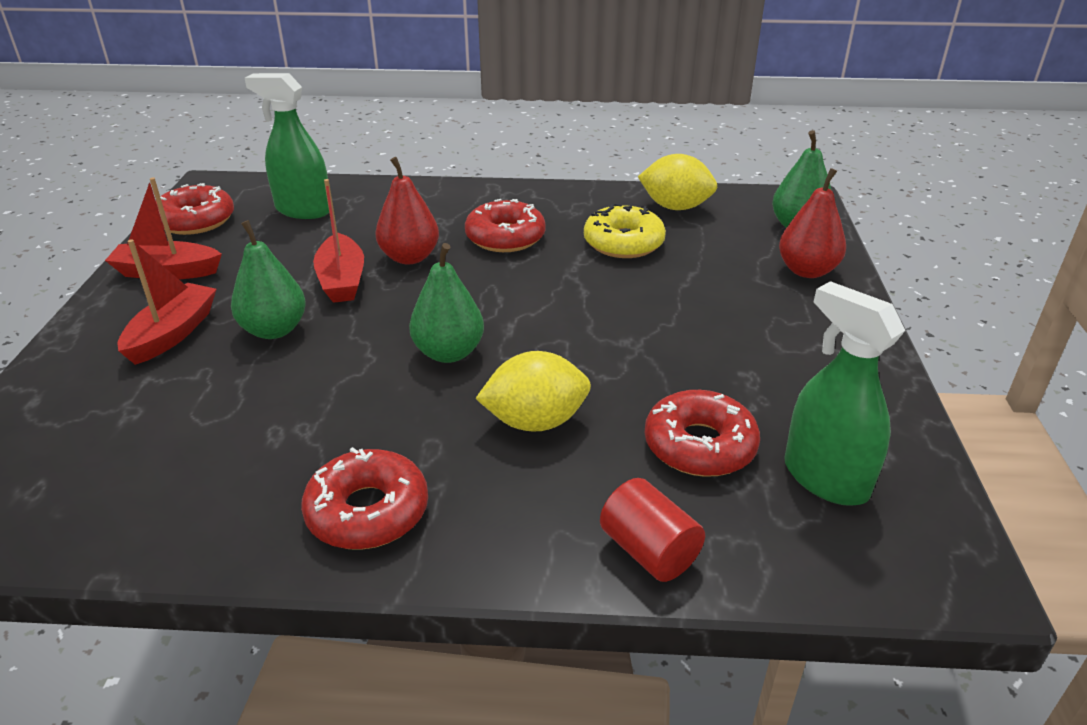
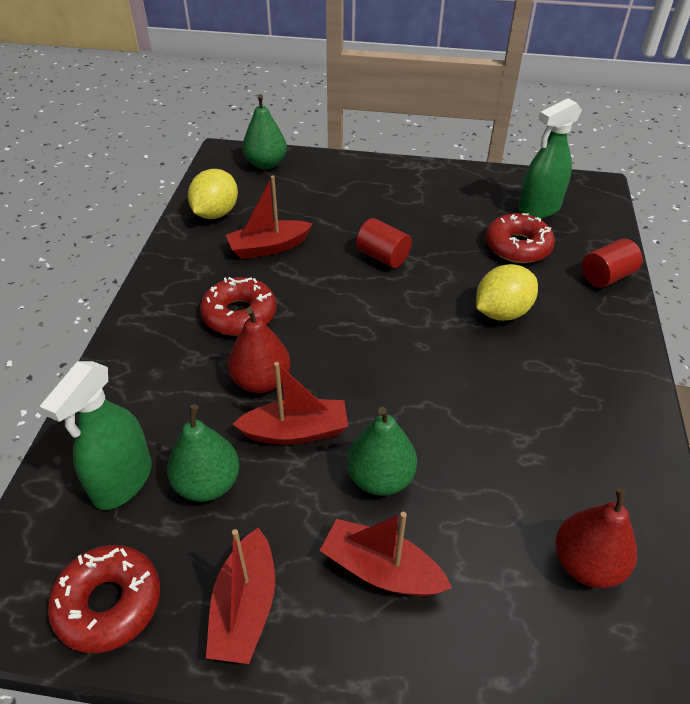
camera: 85 degrees left, 10 degrees up
(367, 511) = (602, 396): red donut -> none
(448, 353) = (421, 354): green pear -> green pear (207, 484)
(535, 421) = (502, 312): yellow lemon -> yellow lemon turned 60 degrees clockwise
(623, 243) = (268, 247): yellow donut -> red boat
(631, 320) = (383, 257): none -> red cylinder
(807, 271) = (329, 173): red pear -> red pear (586, 564)

